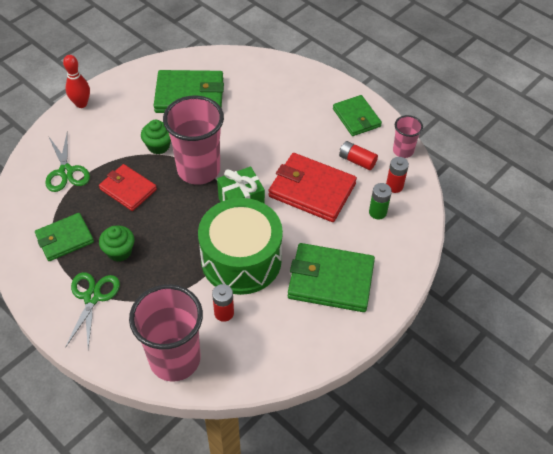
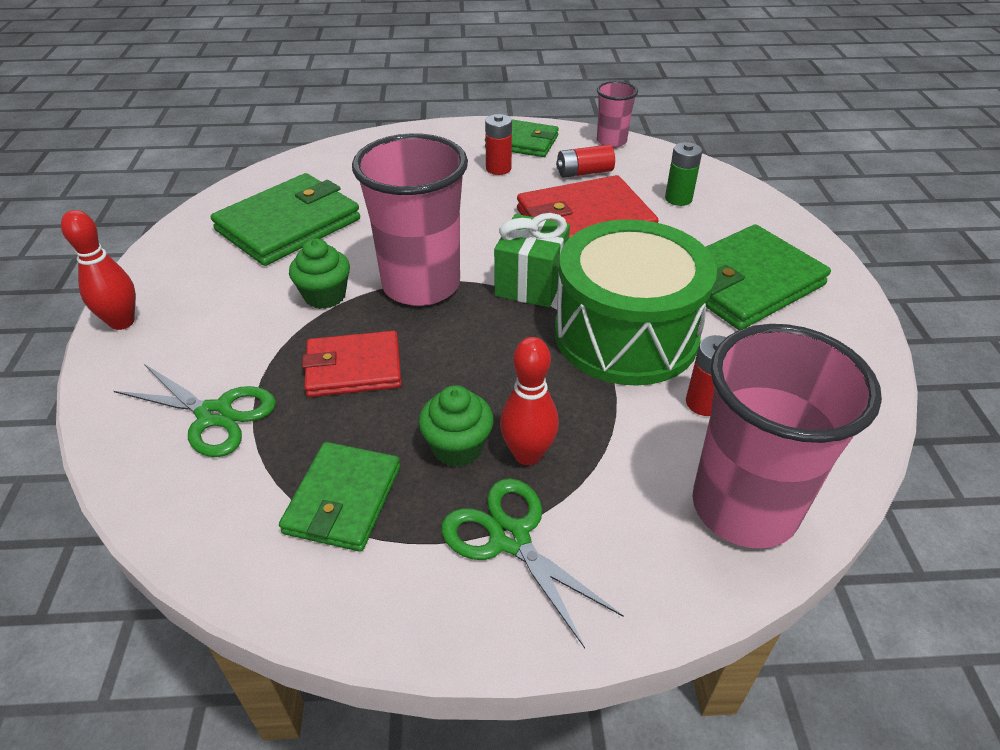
camera: 45 degrees left, 10 degrees down
(136, 275) = (528, 454): none -> red bowling pin
(394, 186) = (654, 170): red battery -> red battery (498, 168)

